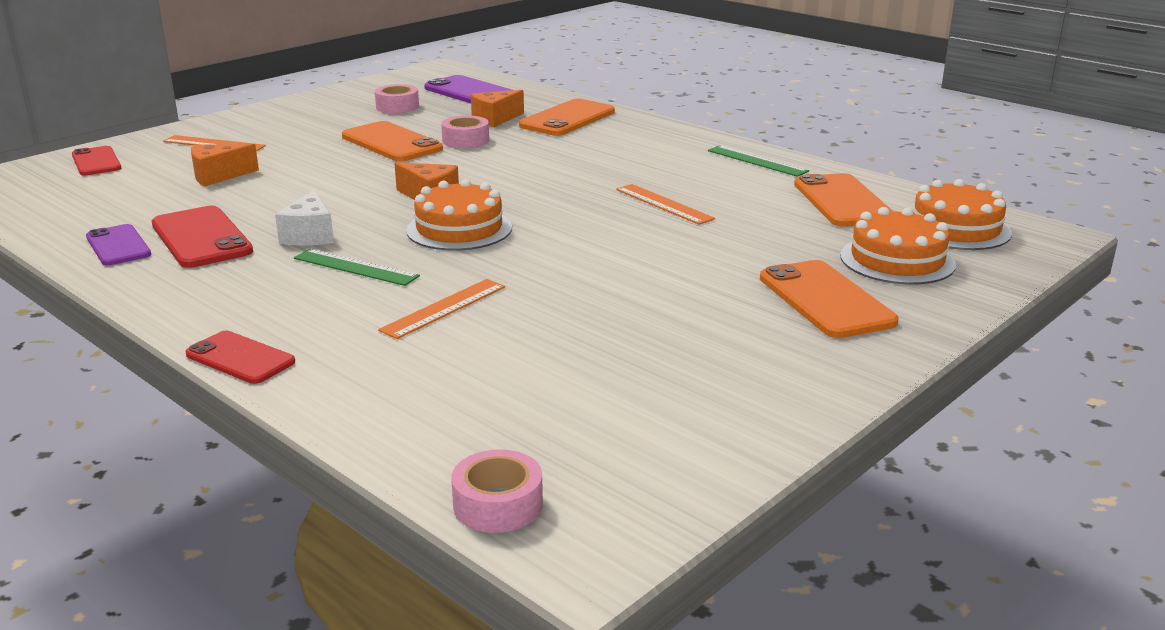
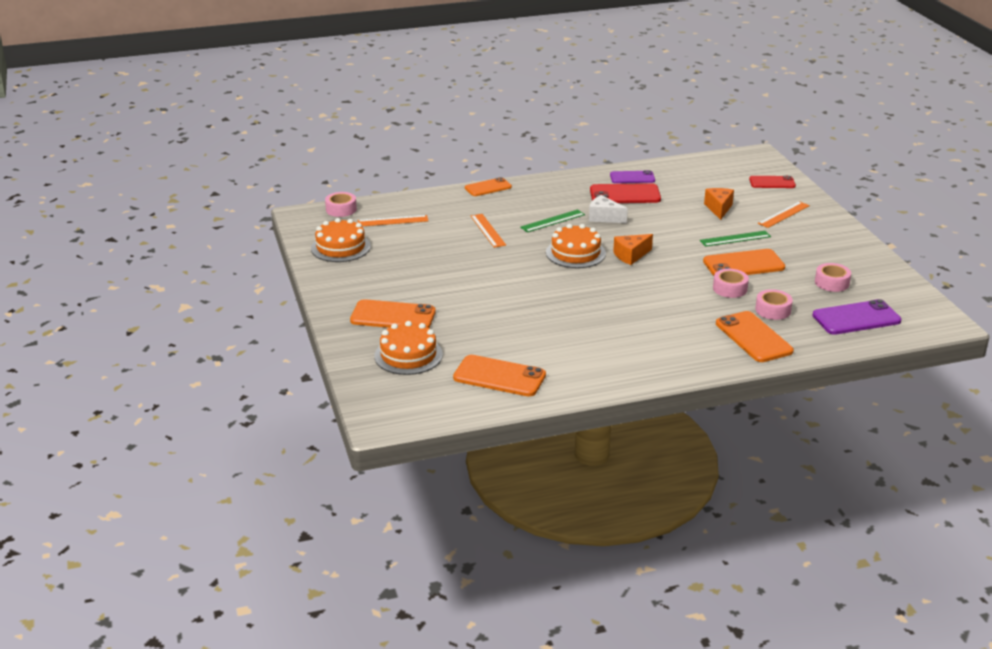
camera: 120 degrees right, 5 degrees up
(240, 358) = (488, 187): red phone -> orange phone
(495, 119) = (773, 310): orange cheese -> pink tape
(664, 204) = (554, 318): orange ruler -> orange ruler (393, 221)
(756, 161) = (598, 377): green ruler -> green ruler (735, 238)
(956, 228) = (423, 395): orange cake -> orange cake (340, 247)

